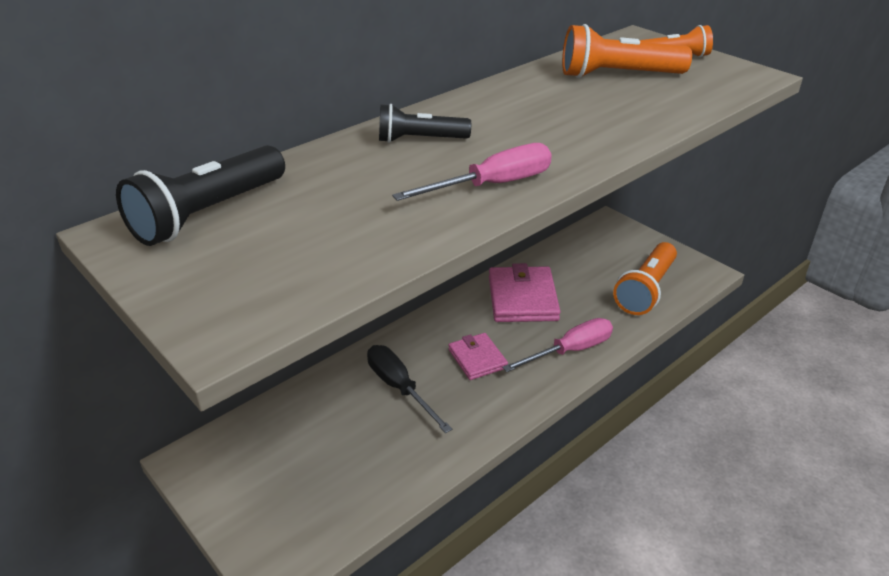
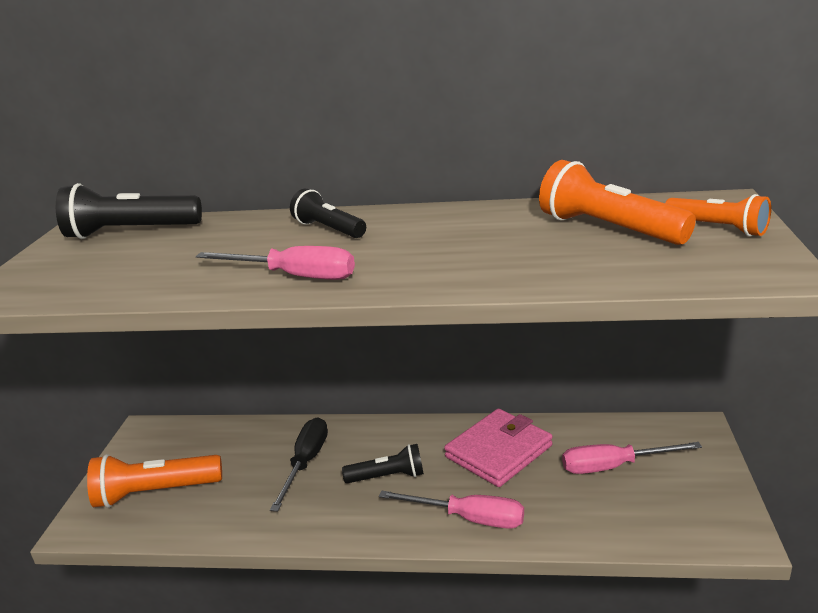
camera: 50 degrees right, 10 degrees down
(477, 359) = (387, 476): pink wallet -> black flashlight
(600, 269) = (614, 466): none -> pink screwdriver
(646, 290) = (632, 511): orange flashlight -> orange flashlight (155, 492)

